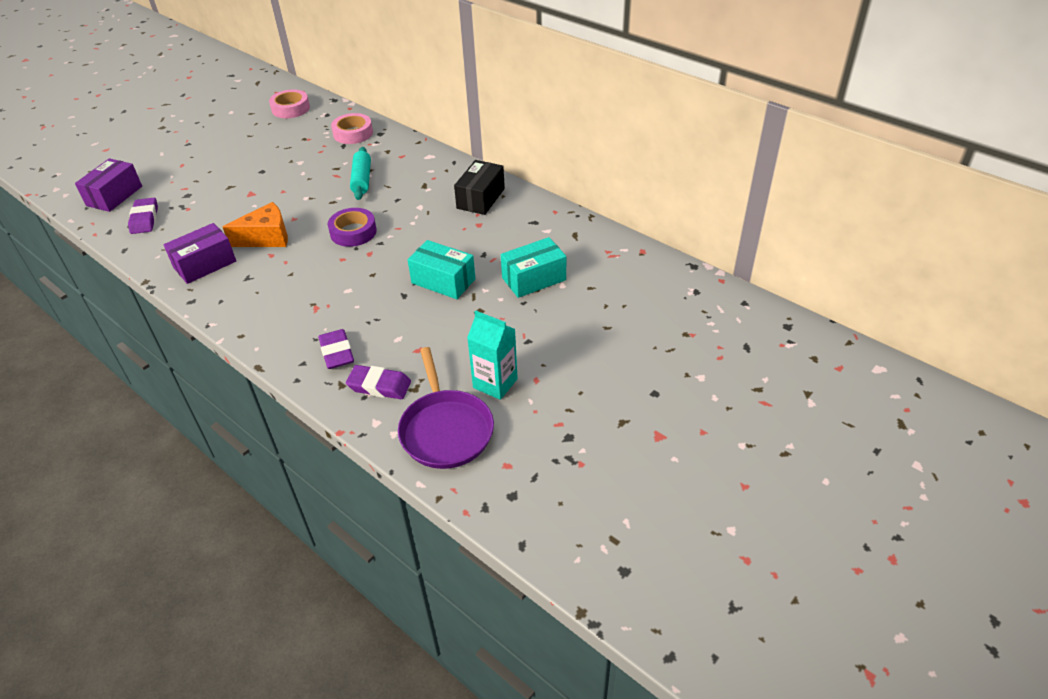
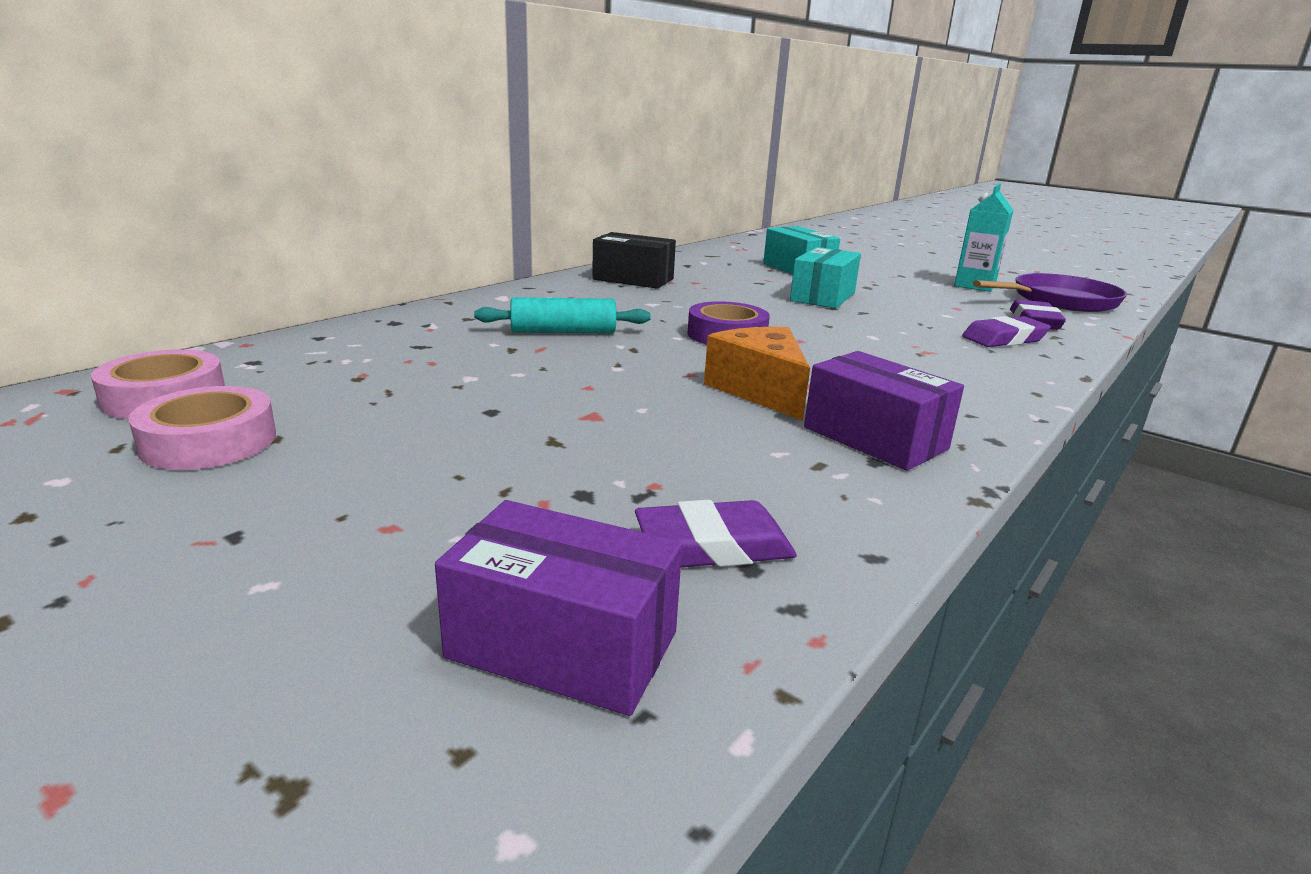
camera: 95 degrees left, 20 degrees down
(353, 133) = (375, 339): pink tape -> pink tape (209, 441)

